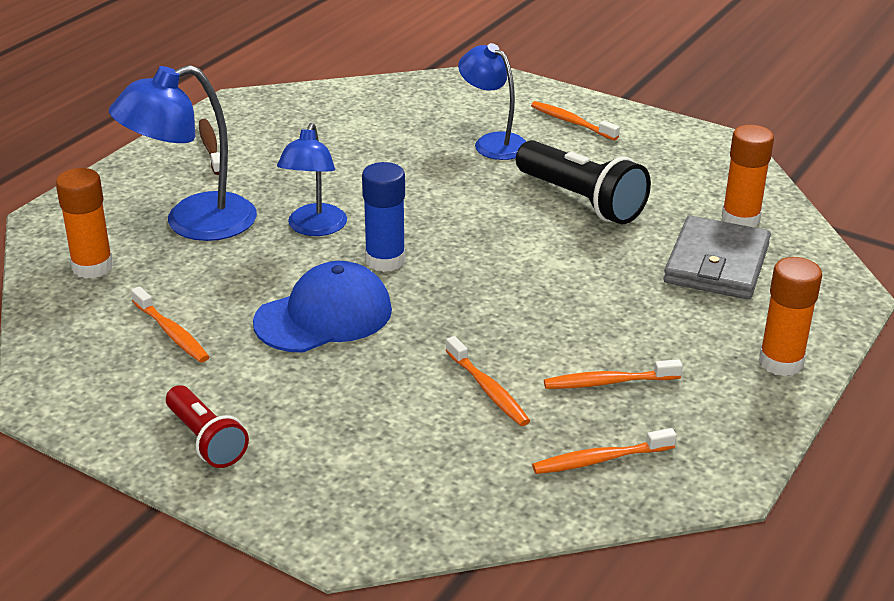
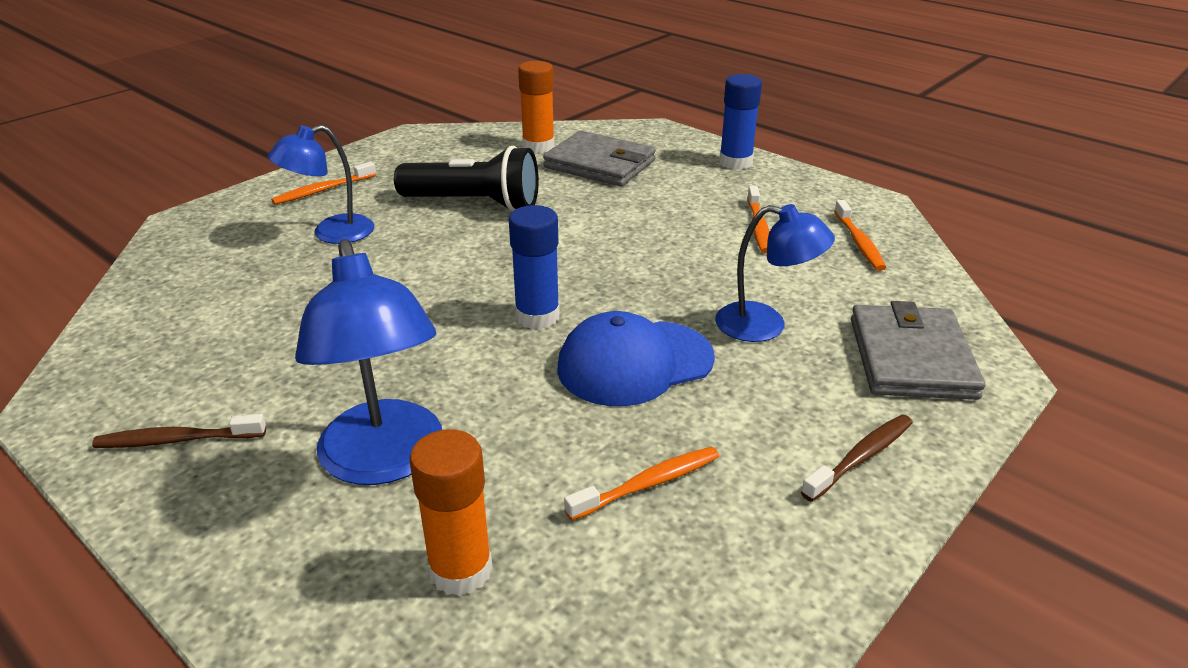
camera: 80 degrees left, 0 degrees up
(206, 440) = (860, 458): red flashlight -> brown toothbrush
(314, 228) = (448, 359): blue lamp -> blue lamp (765, 325)
(324, 316) = (634, 363): blue cap -> blue cap turned 90 degrees counterclockwise
(361, 483) = (911, 358): none -> grey wallet
(488, 389) = (768, 280): orange toothbrush -> none
(581, 201) = (474, 204): black flashlight -> black flashlight turned 45 degrees clockwise
(781, 362) = (735, 162): orange glue stick -> blue glue stick

